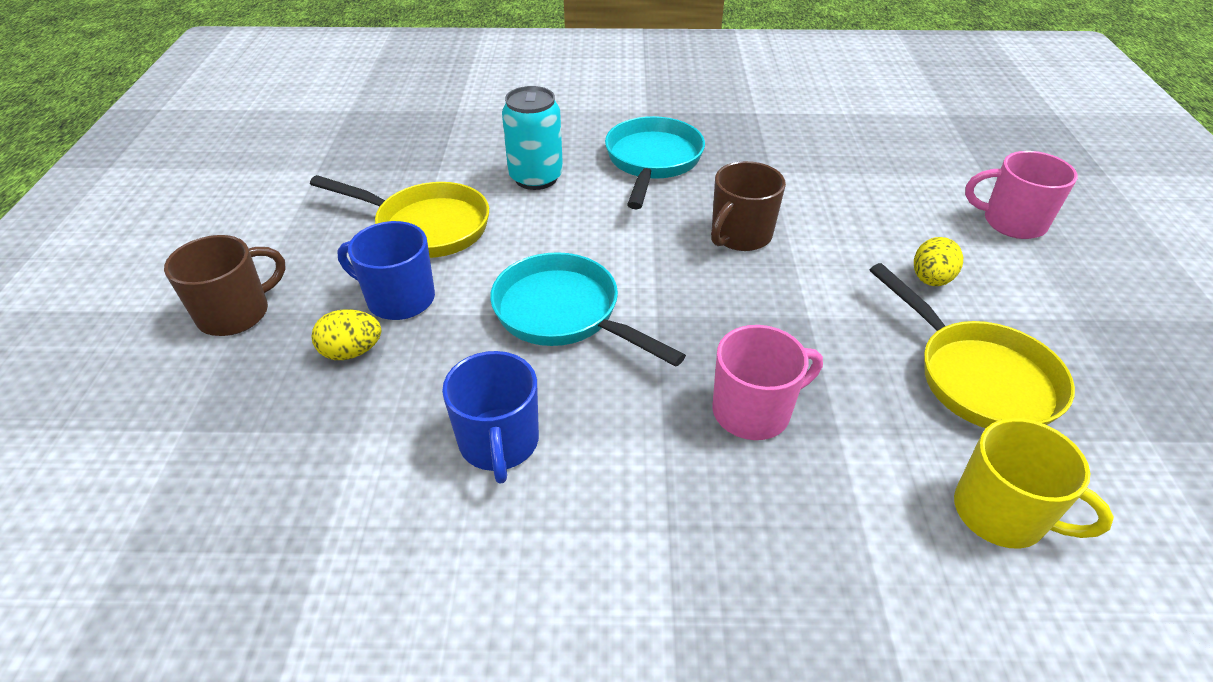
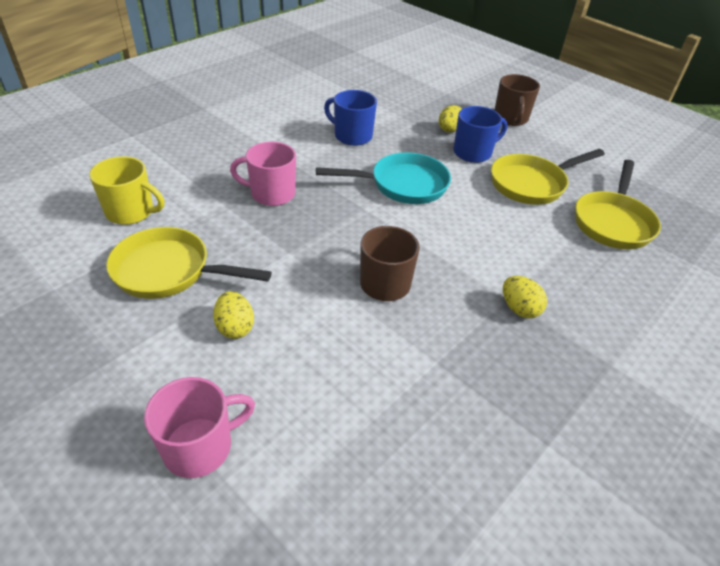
camera: 130 degrees right, 0 degrees up
(441, 159) = (613, 222): none -> yellow pan
(536, 178) = (549, 245): turquoise can -> none
(652, 161) = (519, 309): turquoise pan -> yellow egg
(753, 411) = (271, 194): pink mug -> pink mug turned 75 degrees clockwise
(1002, 514) = (131, 212): yellow mug -> yellow mug turned 150 degrees counterclockwise

